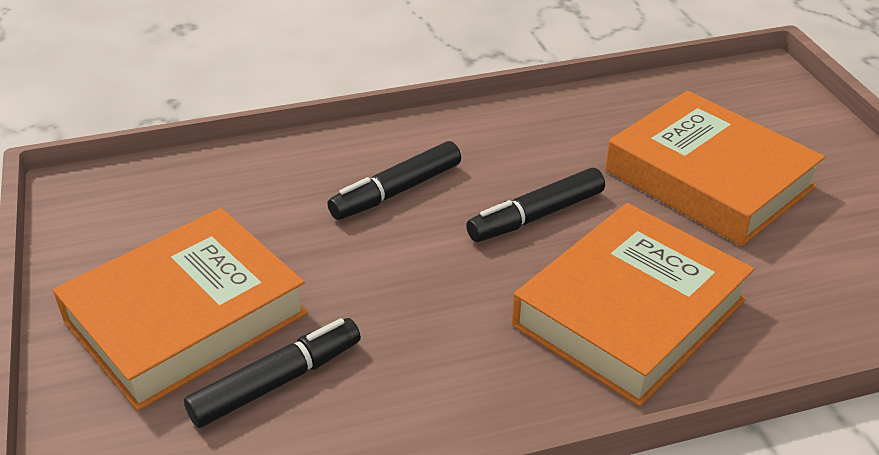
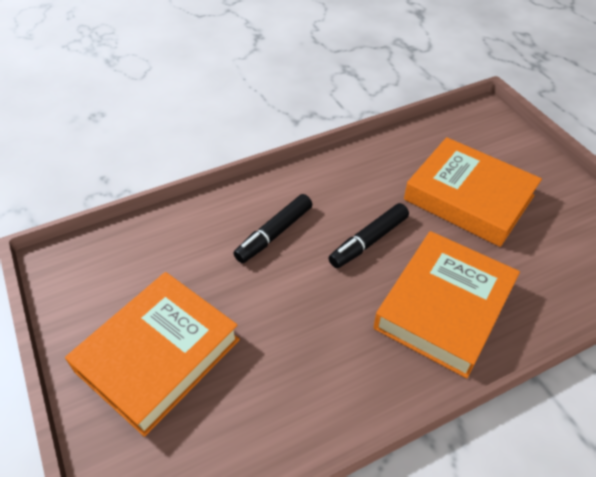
camera: 10 degrees left, 10 degrees up
(277, 382) = (232, 397): black marker -> none

